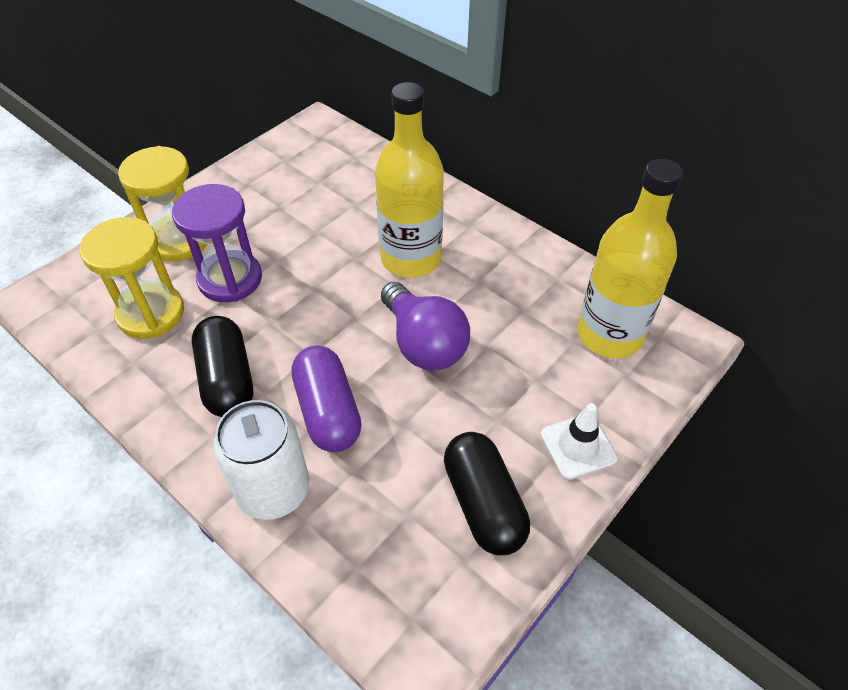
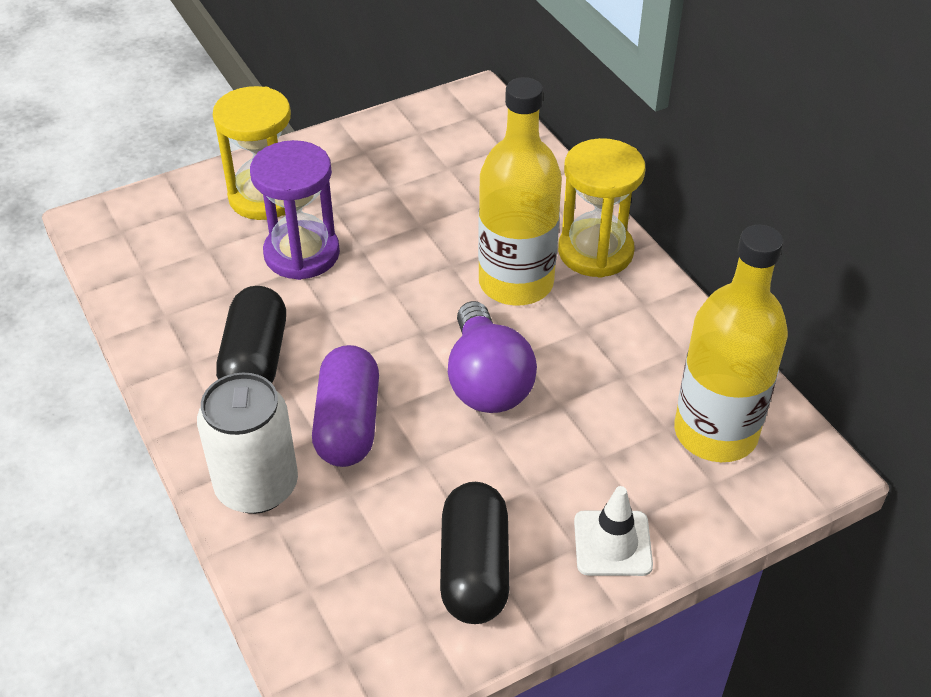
camera: 20 degrees right, 5 degrees down
(151, 313) = (204, 269): yellow hourglass -> yellow hourglass (595, 251)

